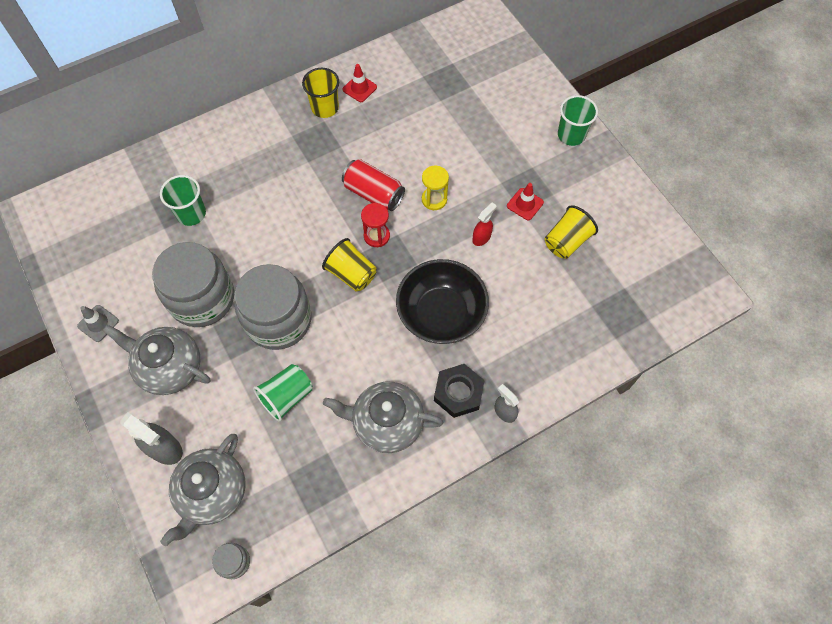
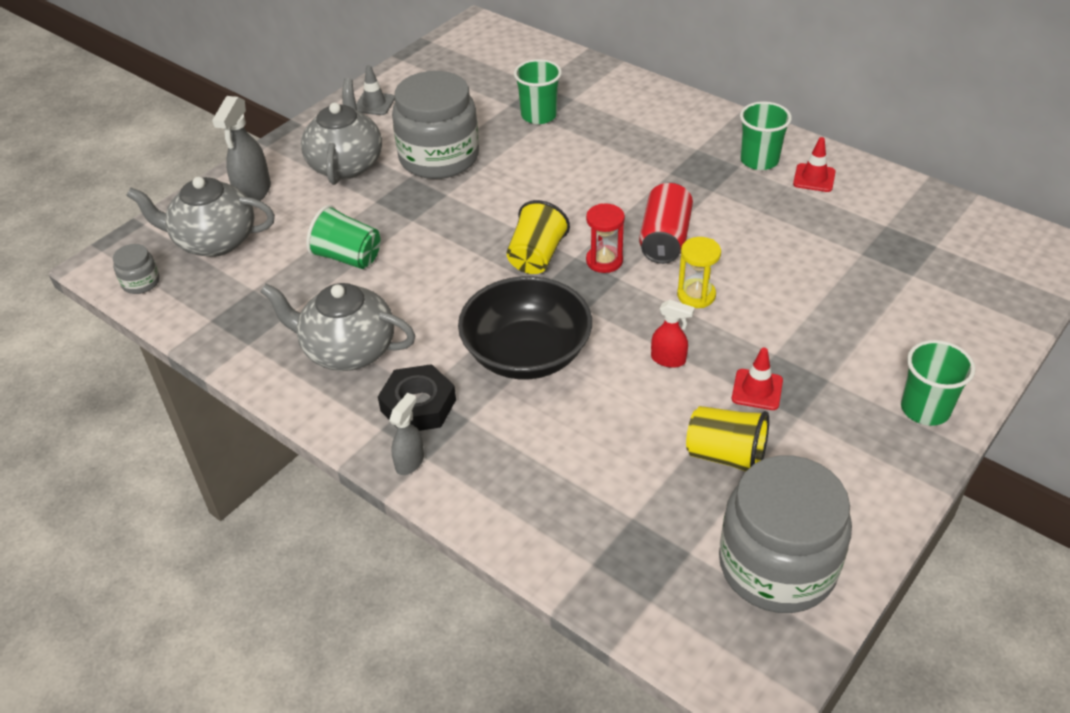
camera: 70 degrees right, 20 degrees down
(278, 320) = (442, 219): grey jar -> grey jar (777, 565)
(325, 108) = (759, 160): yellow cup -> green cup
(386, 423) = (348, 350): grey teapot -> grey teapot turned 60 degrees counterclockwise

